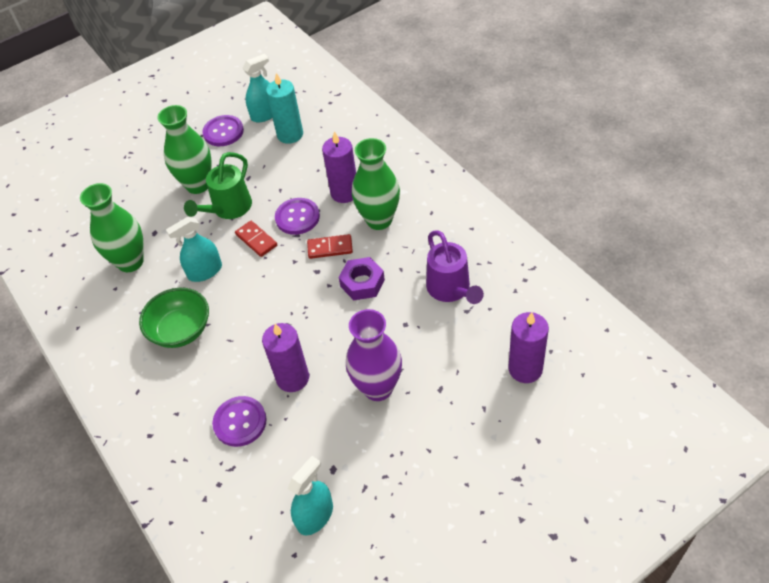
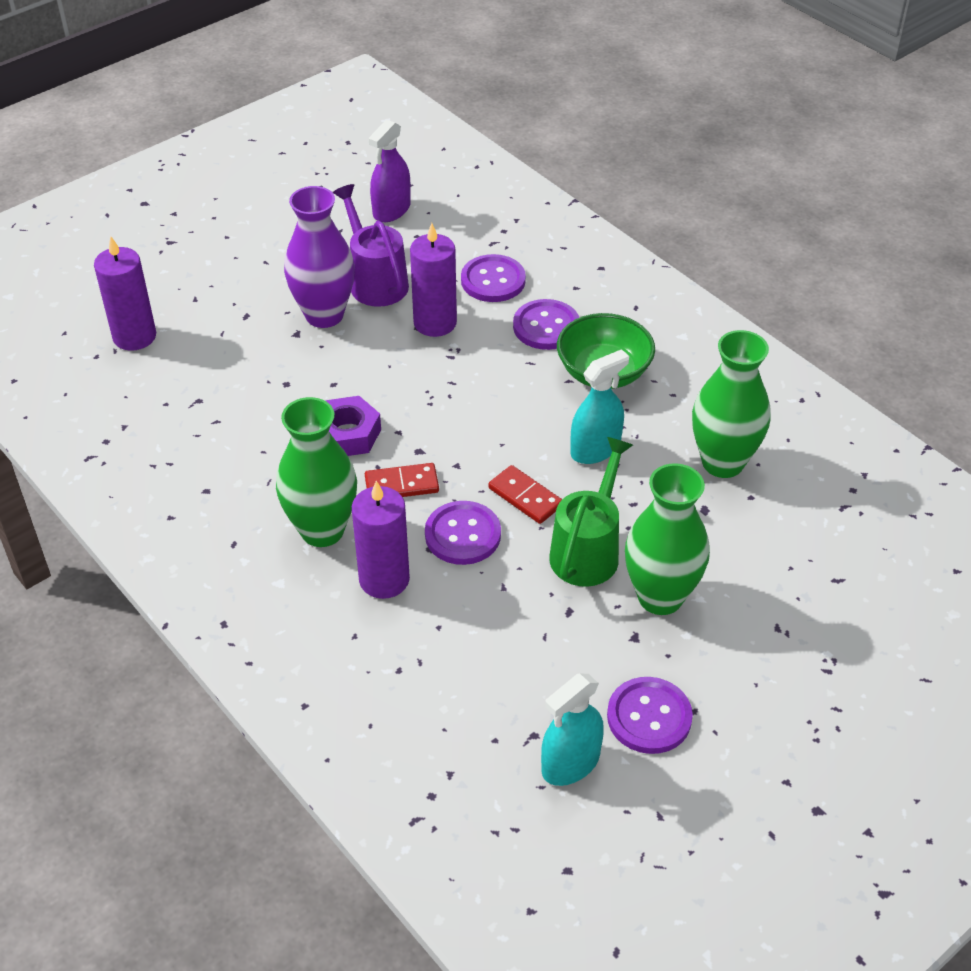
camera: 170 degrees right, 5 degrees down
(210, 373) = (546, 327): none -> purple button
(290, 134) = (506, 708): turquoise candle -> none
(315, 516) = (391, 210): turquoise spray bottle -> purple spray bottle
(451, 290) = (216, 426): purple watering can -> purple watering can (375, 280)

